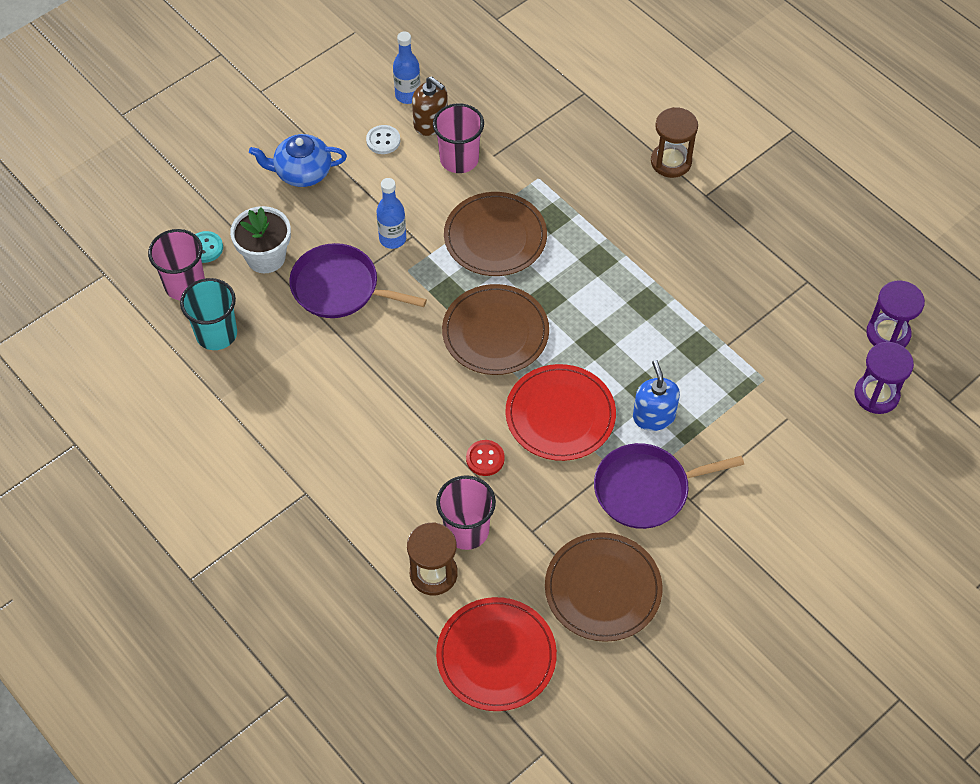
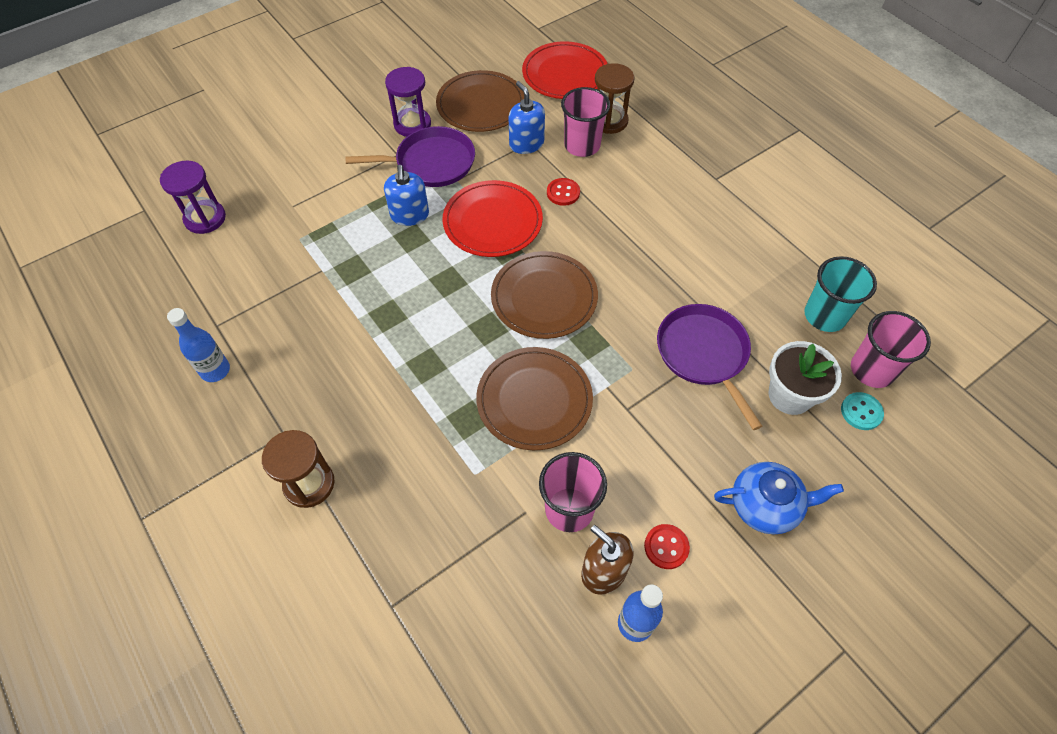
camera: 175 degrees left, 0 degrees up
(340, 288) = (704, 354): purple pan -> purple pan turned 135 degrees counterclockwise
(383, 140) = (666, 547): white button -> red button
(392, 239) = (649, 407): blue bottle -> blue bottle (215, 370)
(535, 528) = (526, 144): none -> blue soap dispenser
(888, 334) = (165, 269): purple hourglass -> purple hourglass (412, 124)

